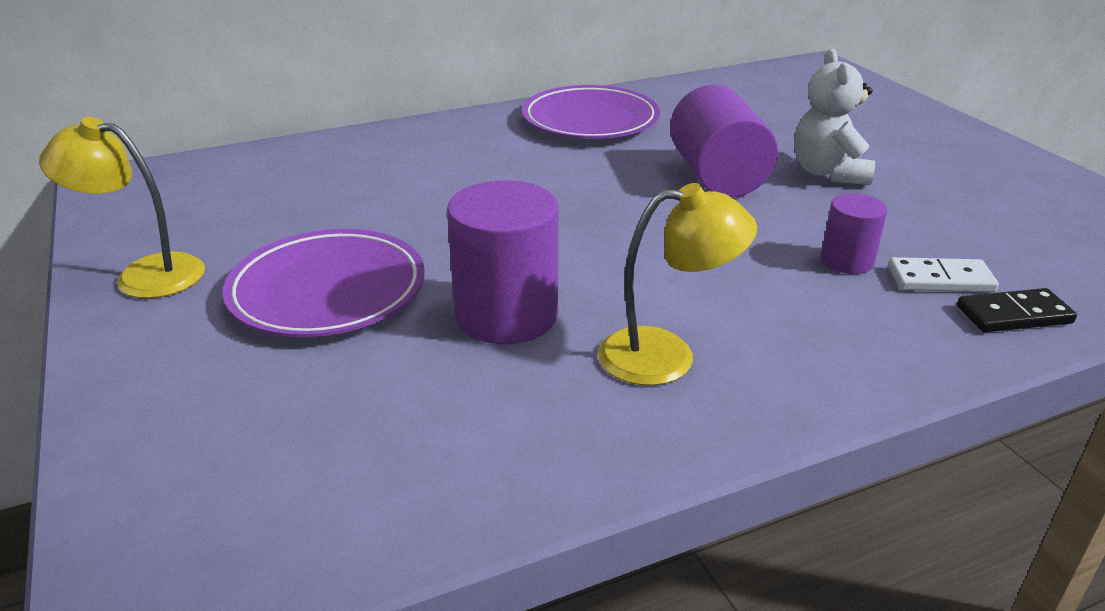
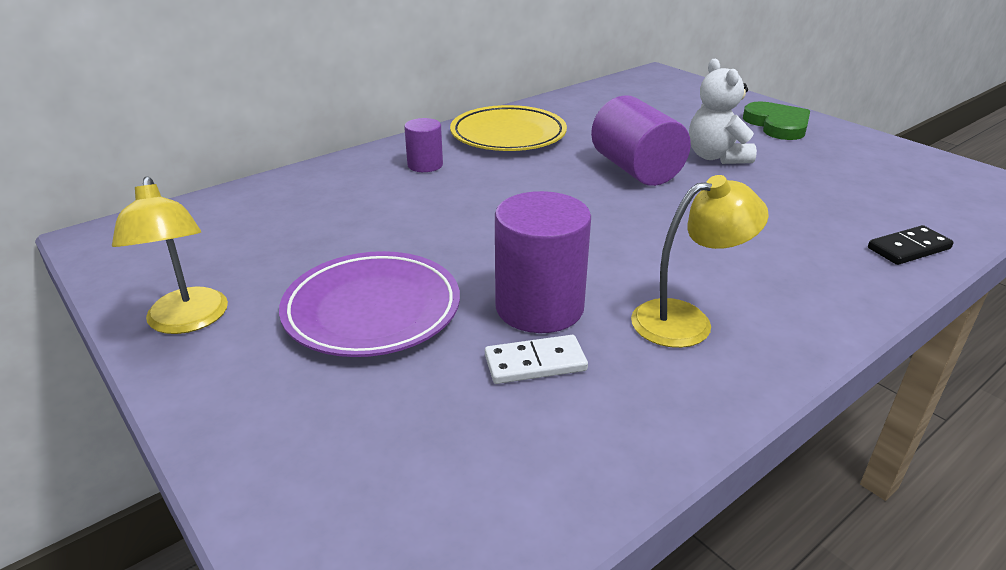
camera: 15 degrees left, 0 degrees up
(144, 274) = (188, 321): yellow lamp -> yellow lamp turned 105 degrees counterclockwise
(590, 120) = (508, 135): purple plate -> yellow plate
(847, 261) = (771, 224): purple cylinder -> purple cylinder (425, 165)
(936, 142) = (777, 125): none -> green heart
(940, 279) = (844, 229): white domino -> white domino (535, 363)

